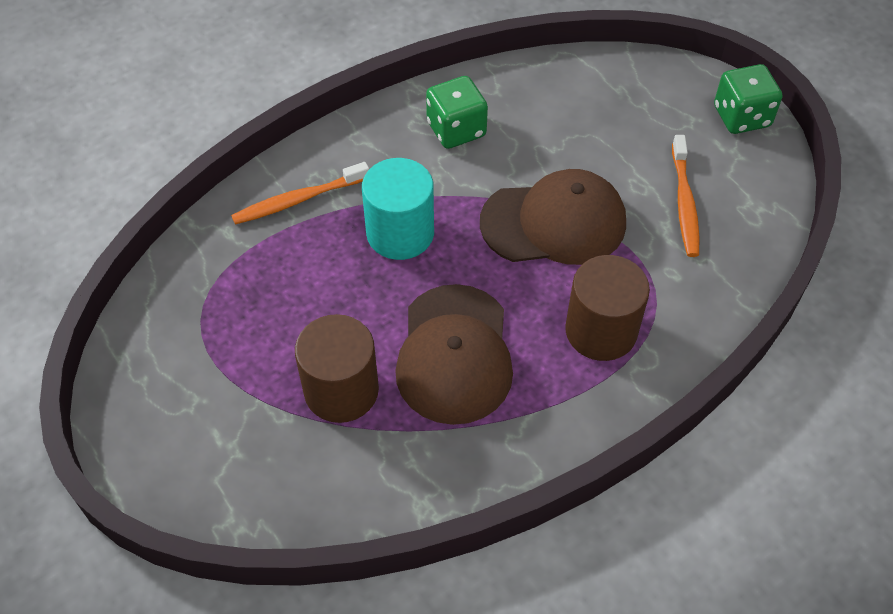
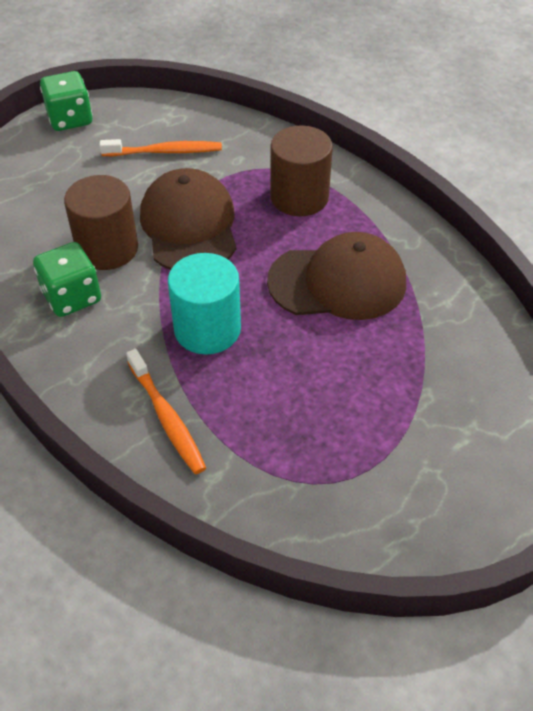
camera: 95 degrees left, 5 degrees down
(341, 390) = (390, 355): brown cylinder -> brown cylinder (107, 249)

